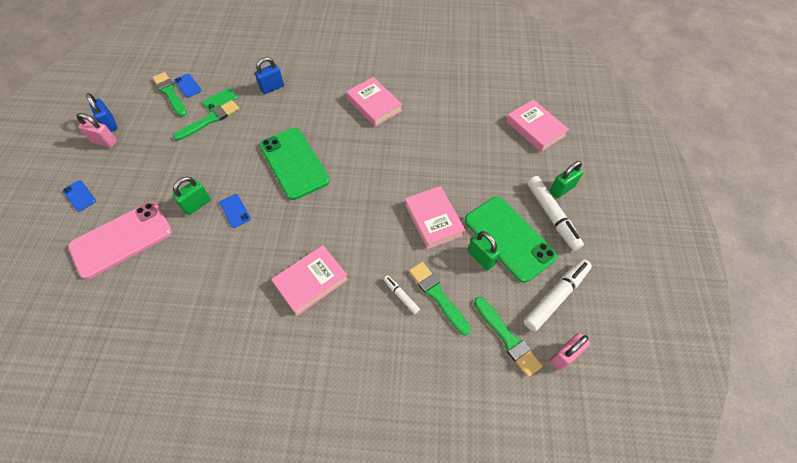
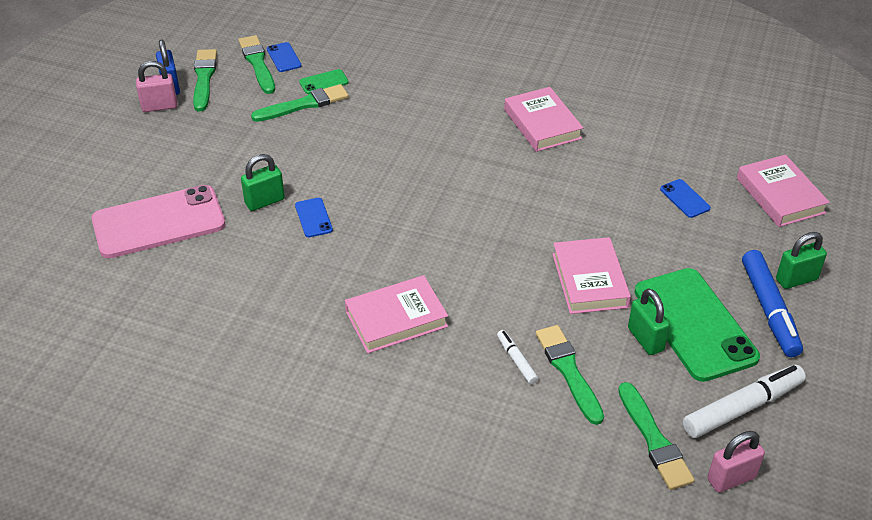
camera: 15 degrees right, 15 degrees down
(79, 196) = (115, 163): blue phone -> blue phone (685, 199)
(105, 142) = (159, 106): pink padlock -> pink padlock turned 45 degrees counterclockwise
(133, 113) = (204, 78): none -> green brush
(272, 88) = (400, 79): blue padlock -> none
(294, 163) = (408, 176): green phone -> none
(552, 216) = (769, 309): white marker -> blue marker

